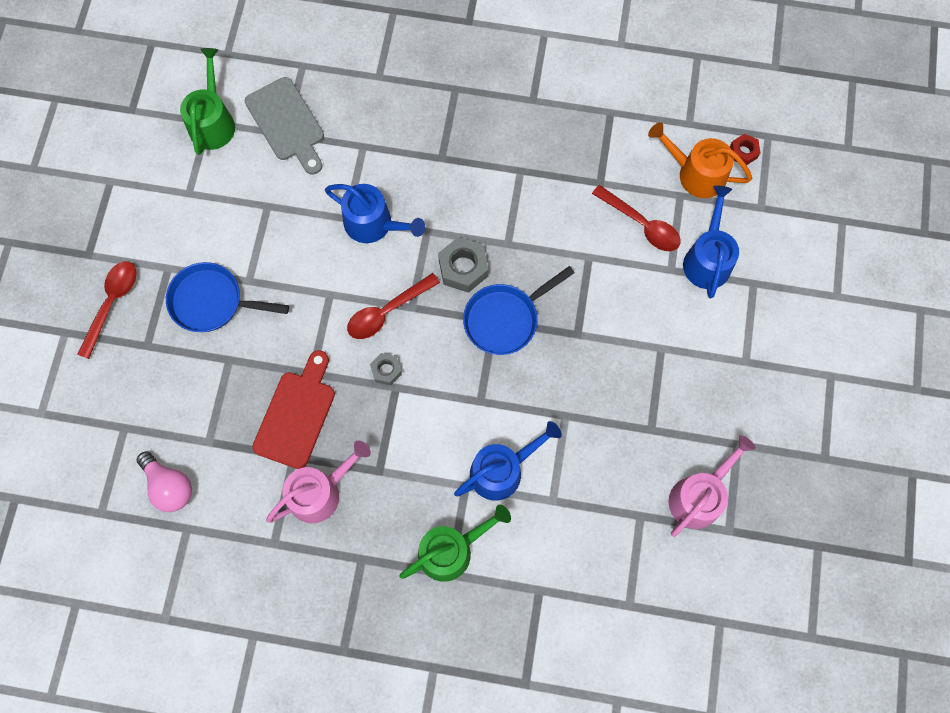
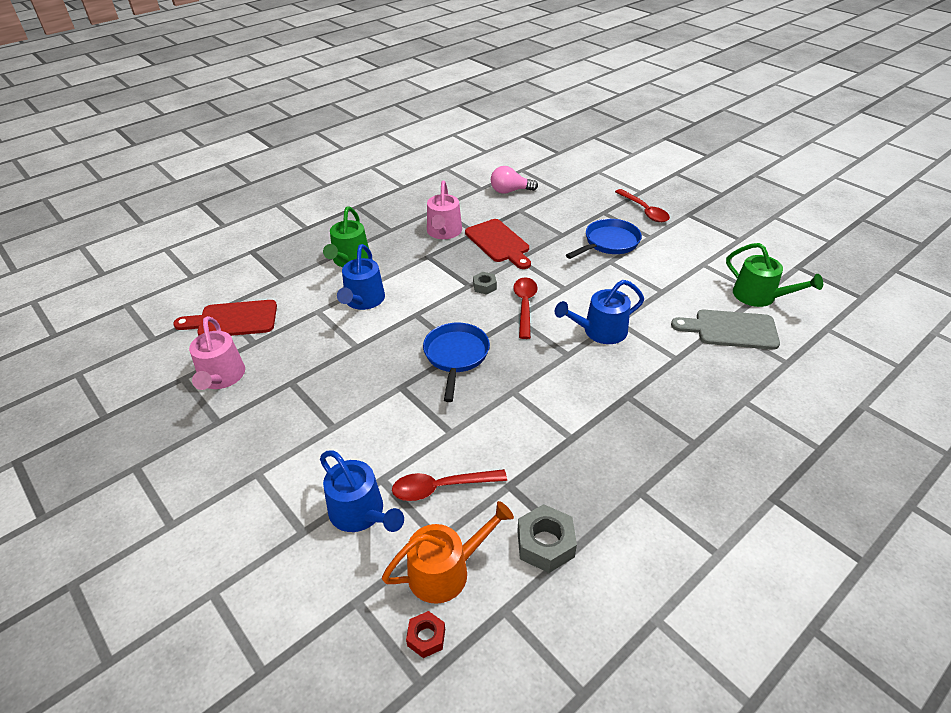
camera: 130 degrees right, 30 degrees down
(463, 268) = (518, 357): grey nut -> grey nut (545, 544)
(633, 571) = (233, 320): none -> red cutting board

